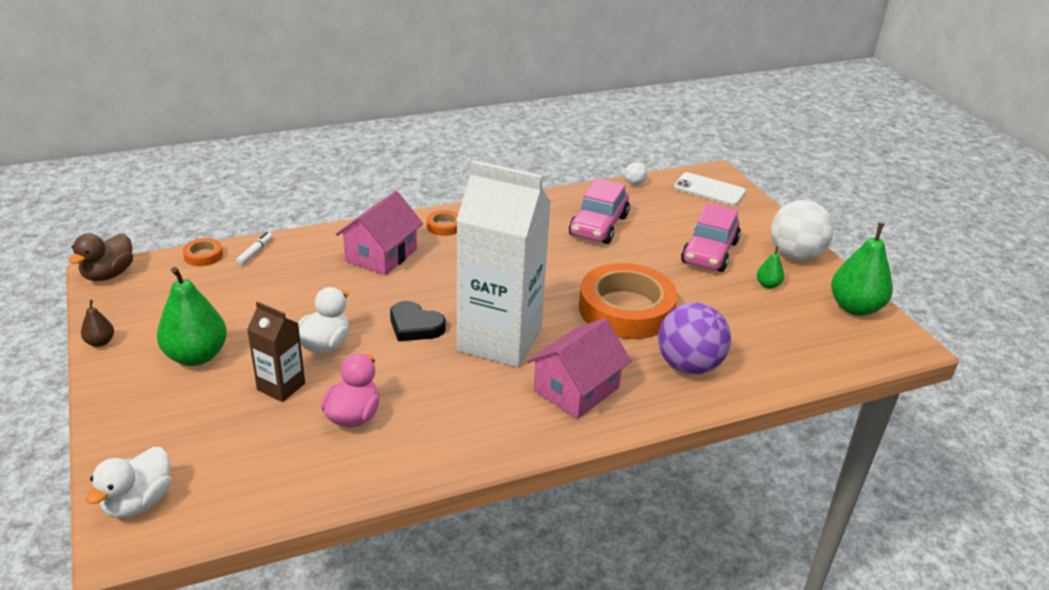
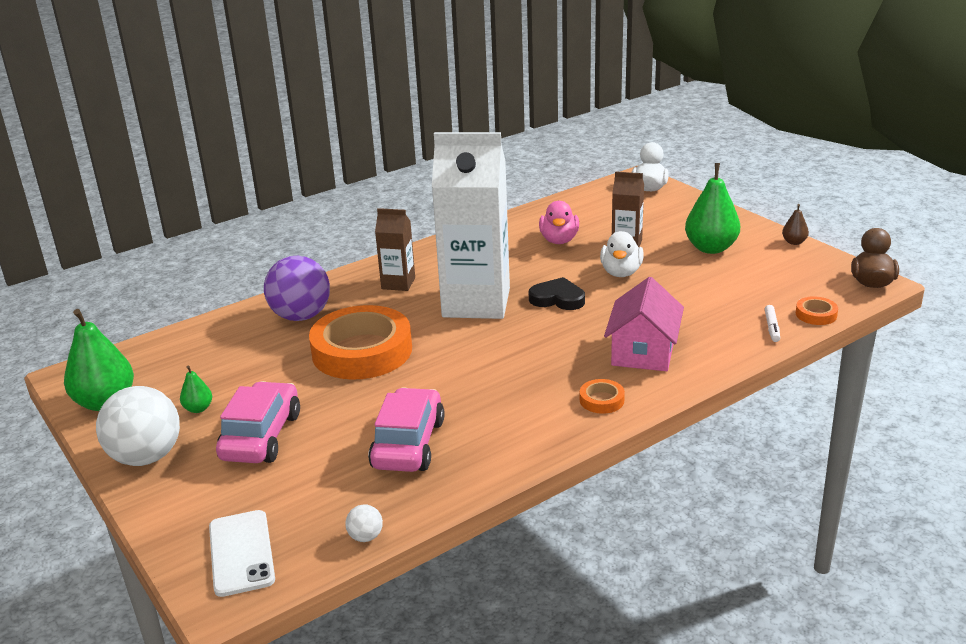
camera: 170 degrees right, 5 degrees down
(576, 389) = (398, 283): pink house -> brown carton
(709, 190) = (241, 553): white phone -> white phone turned 60 degrees clockwise

